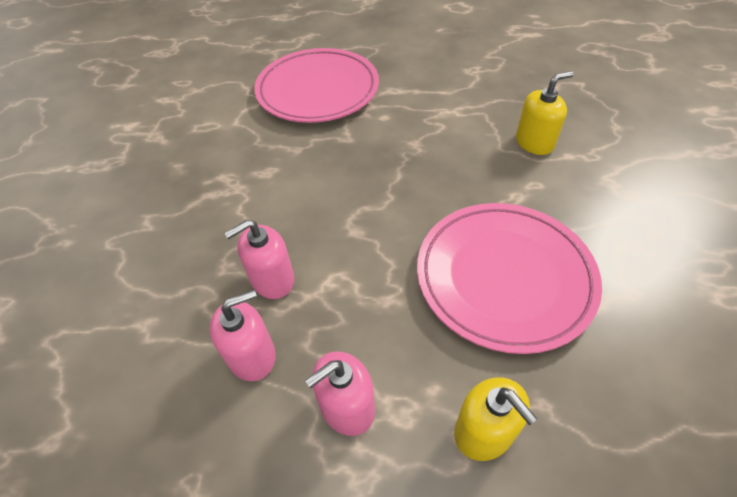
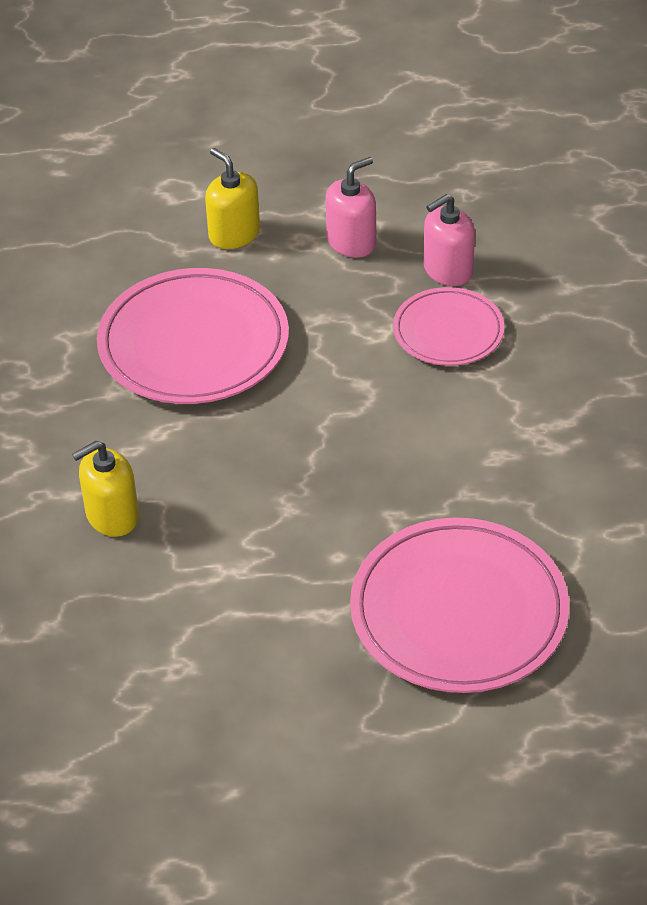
camera: 175 degrees right, 5 degrees down
(272, 279) = (448, 331): pink soap dispenser -> pink plate

